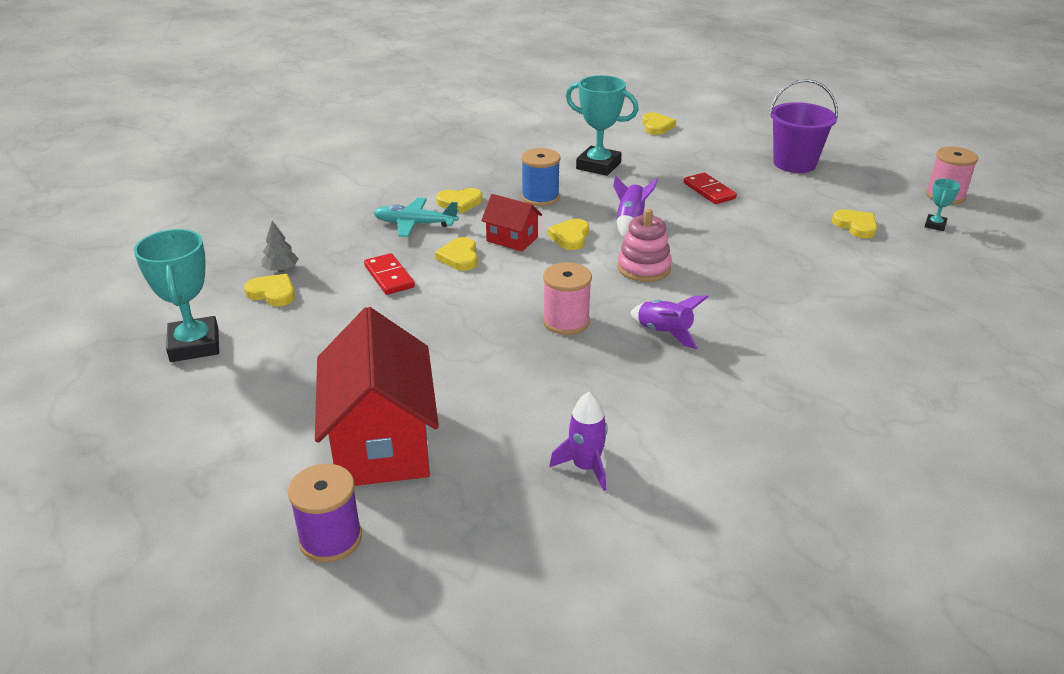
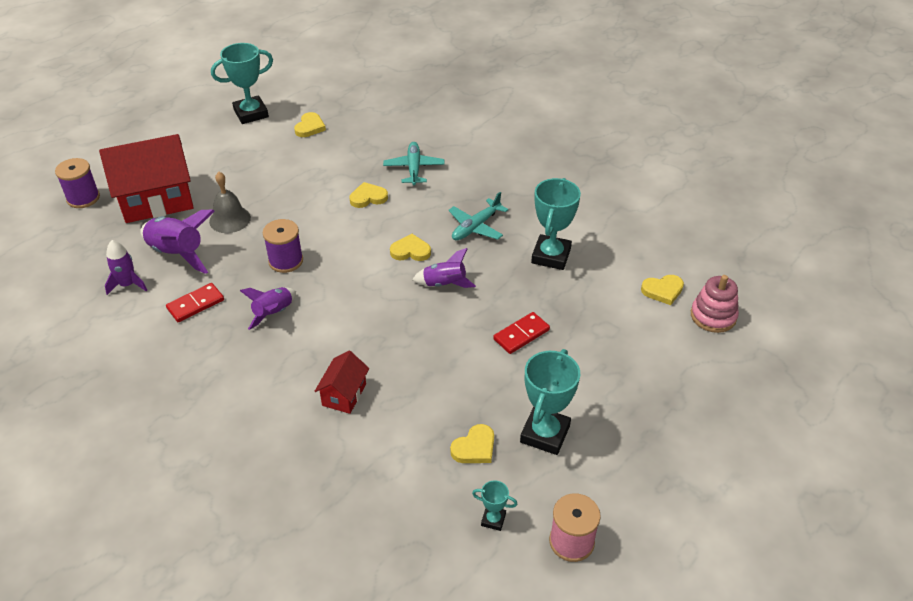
camera: 80 degrees right, 10 degrees up
(281, 269) = (339, 124): grey tree -> none
(389, 276) = (336, 170): red domino -> red domino (195, 304)
(459, 203) = (454, 184): yellow heart -> none
(461, 367) = (230, 219): none -> grey bell
(512, 239) = (400, 220): red house -> red house (344, 394)
(525, 416) = (178, 253): none -> purple rocket
(540, 197) = (476, 227): blue spool -> turquoise plane
(566, 321) = (286, 261): pink spool -> purple spool
(643, 268) = (367, 297): pink stacking toy -> pink stacking toy (713, 316)
(794, 163) = (610, 404): purple bucket -> none
(833, 194) = (545, 434): none -> turquoise trophy

